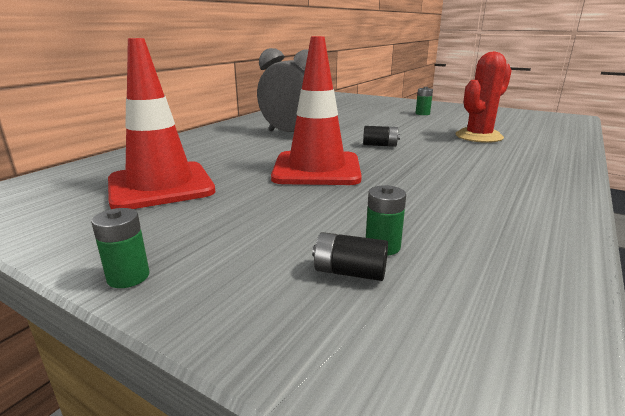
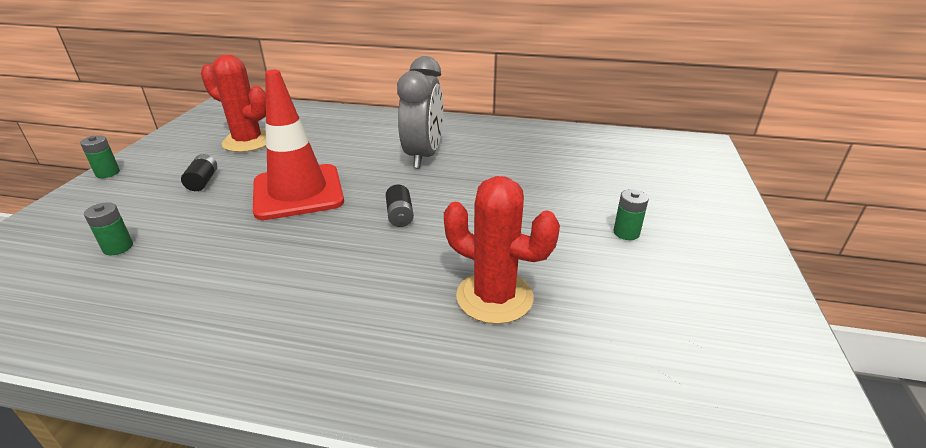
camera: 70 degrees right, 10 degrees up
(161, 186) = (248, 142): red traffic cone -> red cactus
(349, 272) = (85, 239): black battery -> black battery (203, 181)

